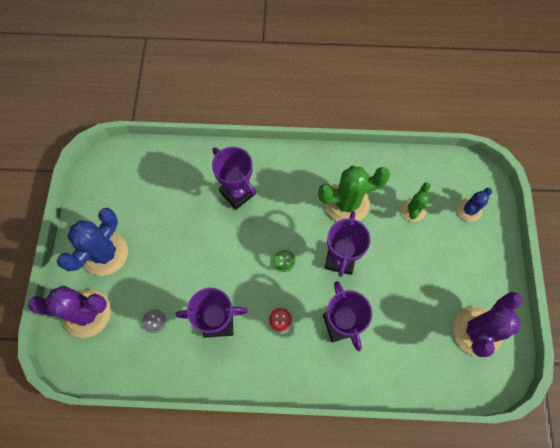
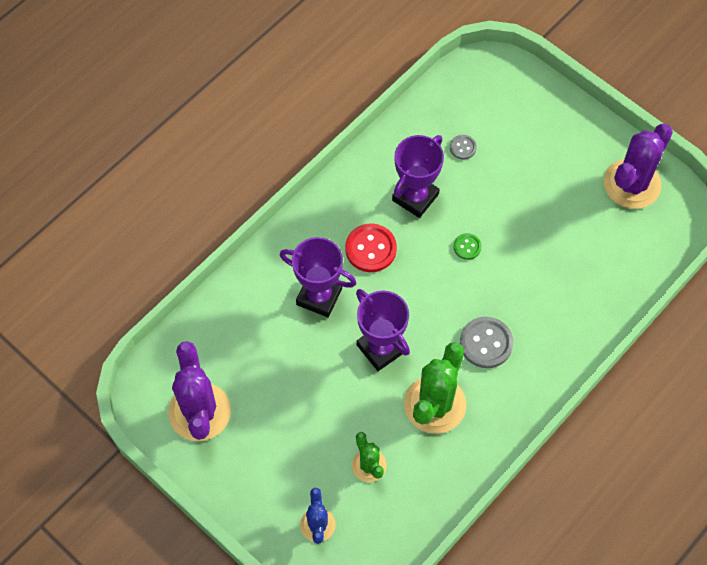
camera: 130 degrees right, 5 degrees down
(87, 313) = (518, 101): purple cactus -> purple cactus (632, 184)
(105, 253) = (569, 148): blue cactus -> none
(237, 193) = (538, 307): purple trophy -> none
(280, 319) = (370, 249): red button -> red button, size x1.84
(284, 261) = (425, 295): green button -> green button (467, 247)
(285, 204) = (486, 343): none -> grey button

